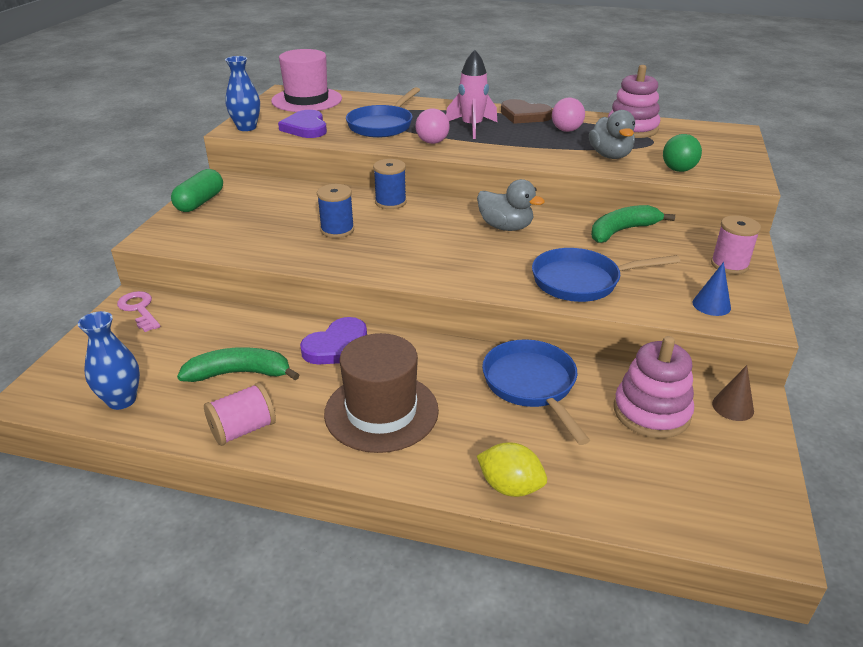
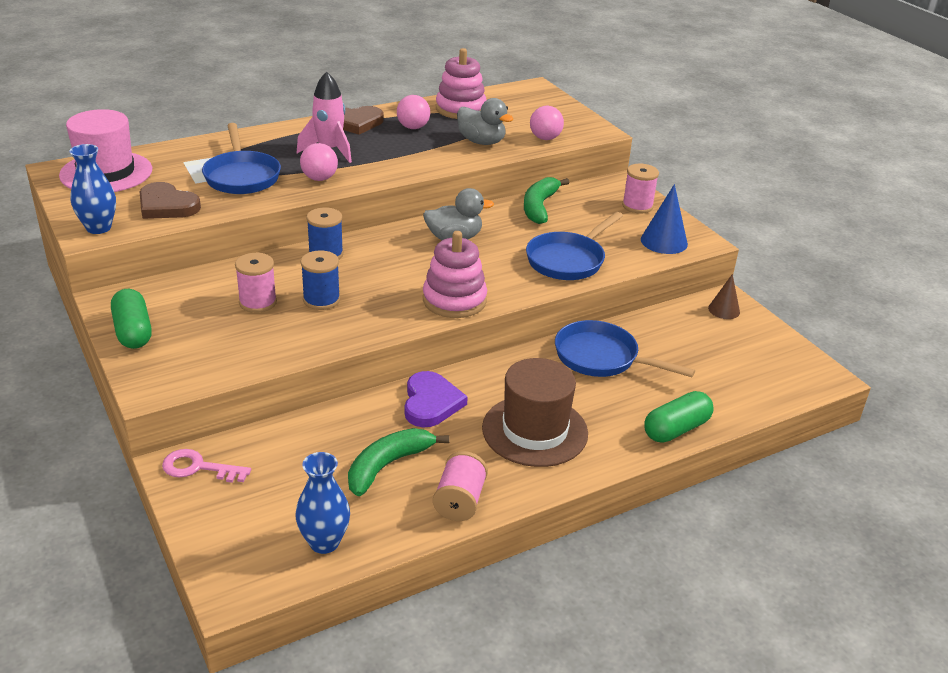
camera: 45 degrees left, 0 degrees up
(295, 215) = (258, 302): none -> pink spool
(306, 128) = (167, 205): purple heart -> brown heart
(510, 486) = (676, 429): yellow lemon -> green capsule
(651, 412) = (688, 337): pink stacking toy -> pink stacking toy (454, 300)
(678, 170) = (545, 138): green ball -> pink ball
(711, 305) = (664, 241): blue cone -> blue cone, size x1.53

